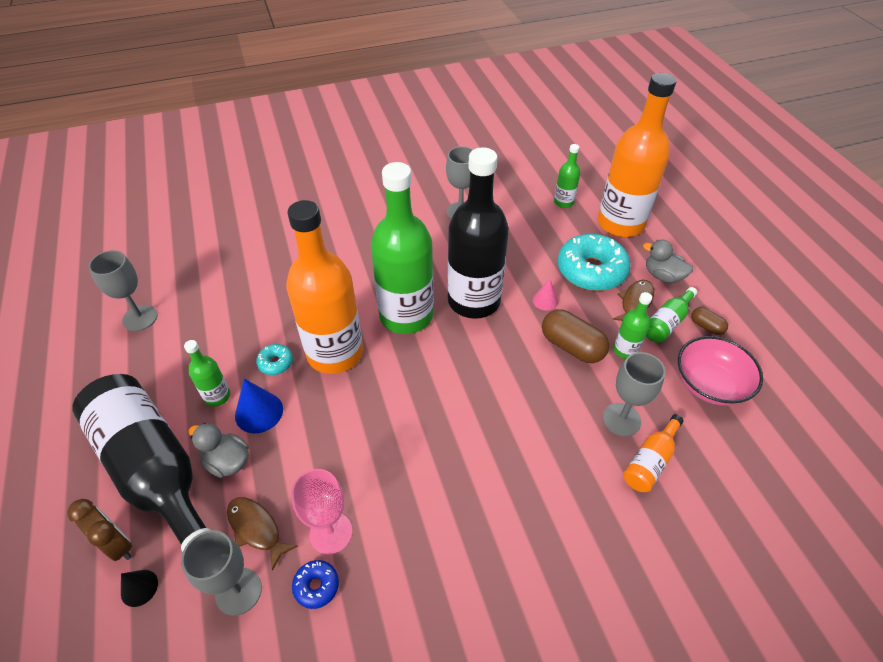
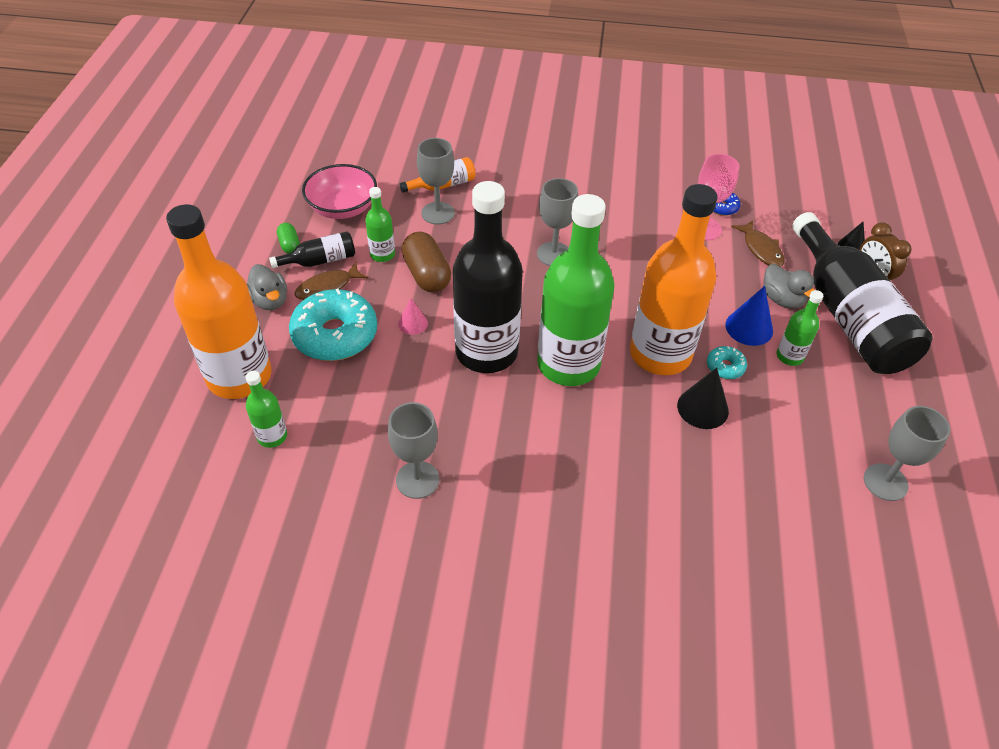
camera: 155 degrees left, 0 degrees up
(238, 591) = (777, 222): grey goblet -> grey goblet (554, 254)
(288, 321) = (702, 408): none -> black cone
(666, 323) = (320, 260): green bottle -> black bottle
(706, 326) = (289, 245): brown capsule -> green capsule

